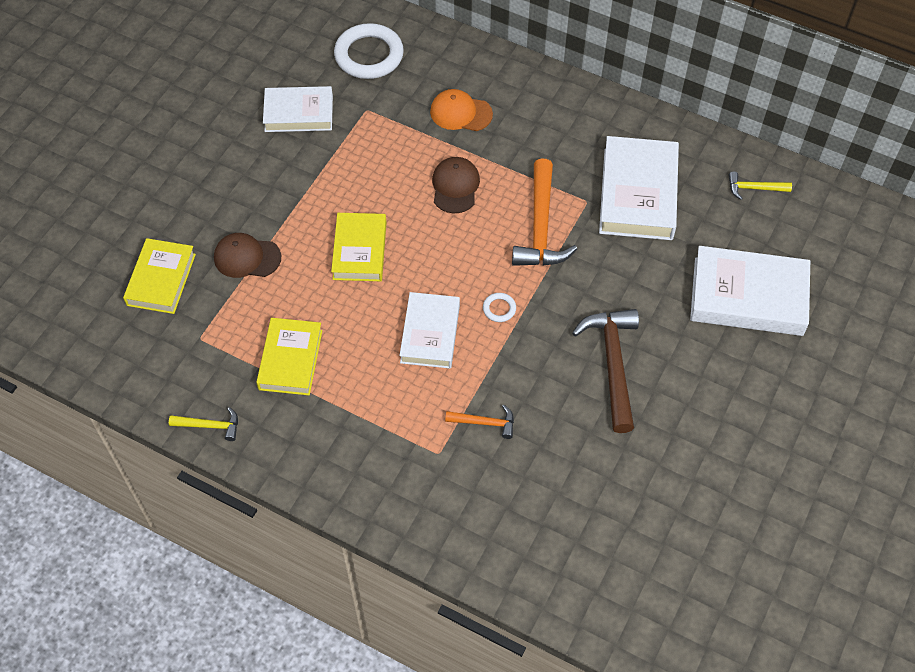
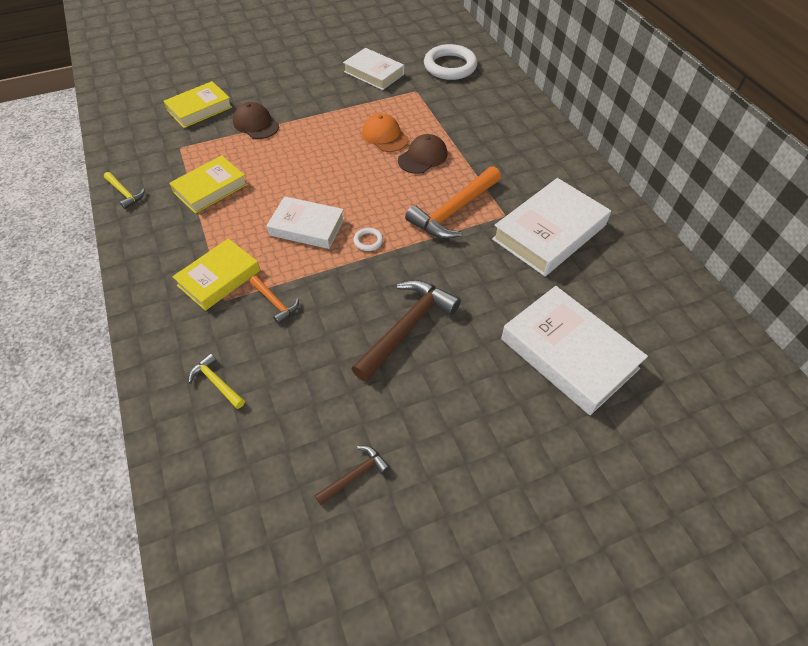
camera: 40 degrees right, 5 degrees down
(360, 251) = (322, 157): yellow book -> yellow book (219, 278)
(430, 333) = (307, 227): white book -> white book turned 60 degrees clockwise
(460, 113) = (473, 121): orange cap -> orange cap (385, 136)
(693, 504) = (355, 475): none -> brown hammer
(754, 188) = (652, 283): yellow hammer -> yellow hammer (216, 382)

